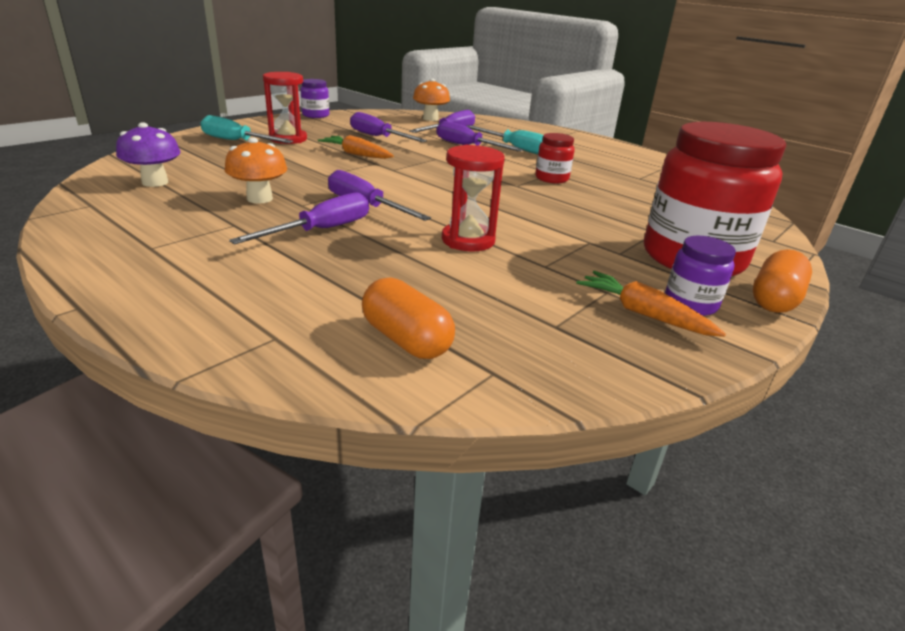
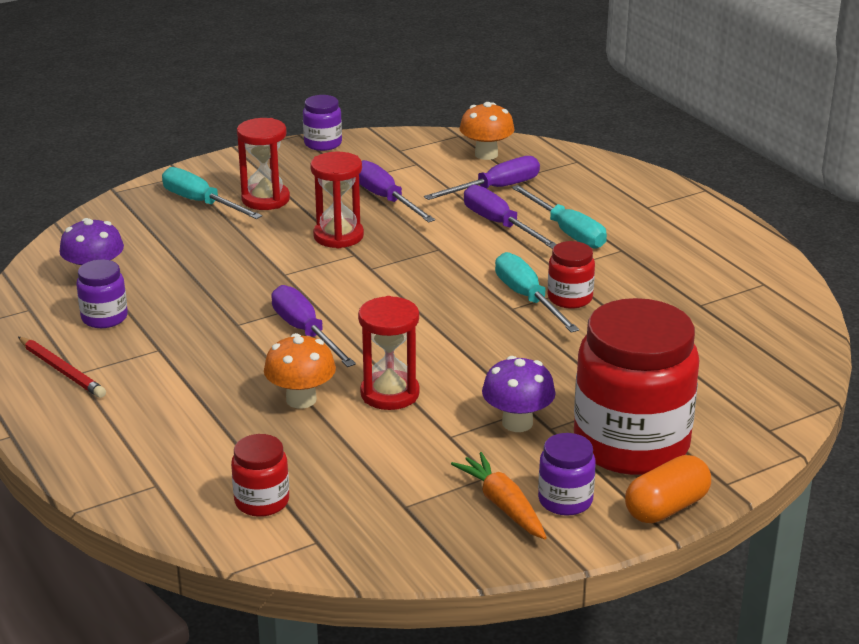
camera: 20 degrees right, 0 degrees up
(133, 246) = (62, 370): none -> red pencil
(171, 207) = (104, 318): none -> purple jar
(259, 198) = (196, 311): orange mushroom -> orange mushroom (301, 399)
(321, 230) = (242, 365): purple screwdriver -> none
(356, 154) = (338, 236): orange carrot -> red hourglass
(406, 340) = (262, 501): orange capsule -> red jar
(522, 180) = (527, 298): none -> turquoise screwdriver
(591, 251) = (517, 423): none -> purple mushroom

